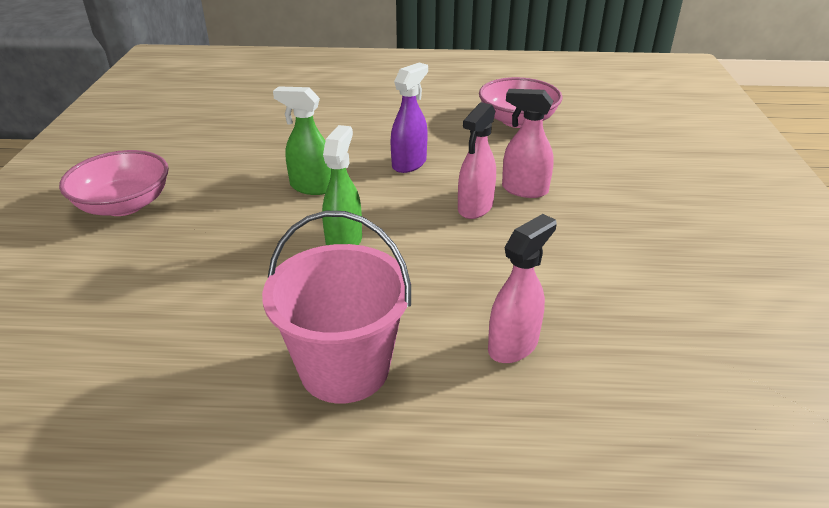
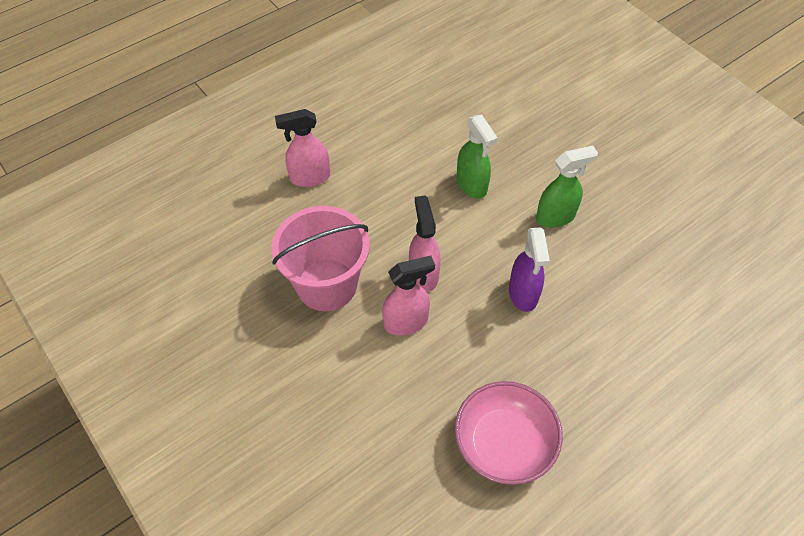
camera: 140 degrees right, 20 degrees up
(124, 205) = (638, 124): pink bowl -> none
(344, 368) = (379, 116): pink bucket -> pink bucket (327, 285)
(513, 345) = (309, 177): pink spray bottle -> pink spray bottle turned 75 degrees clockwise

